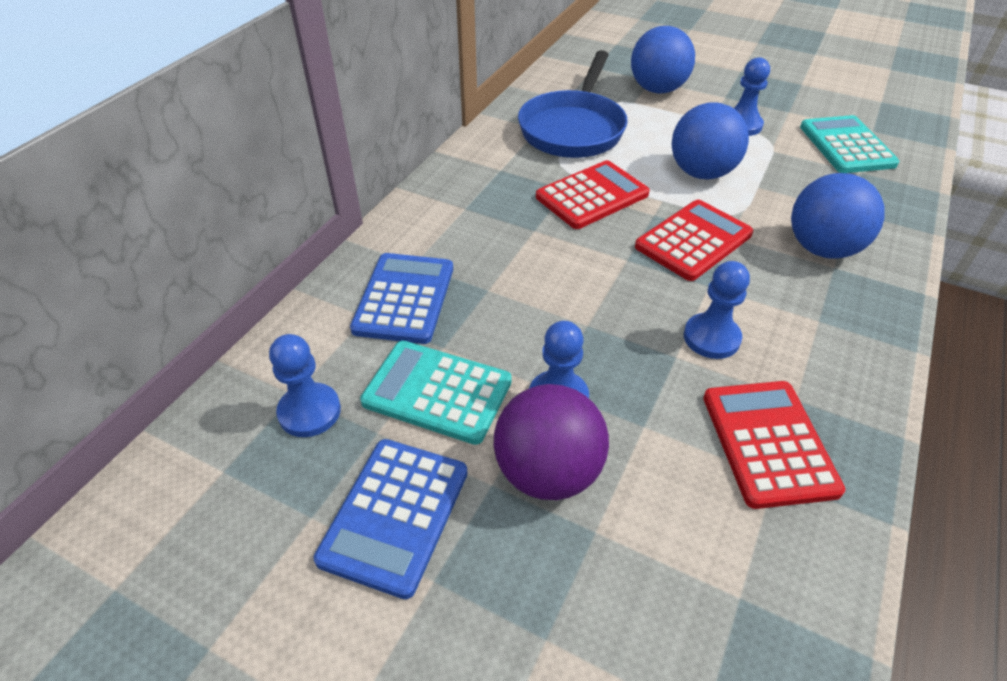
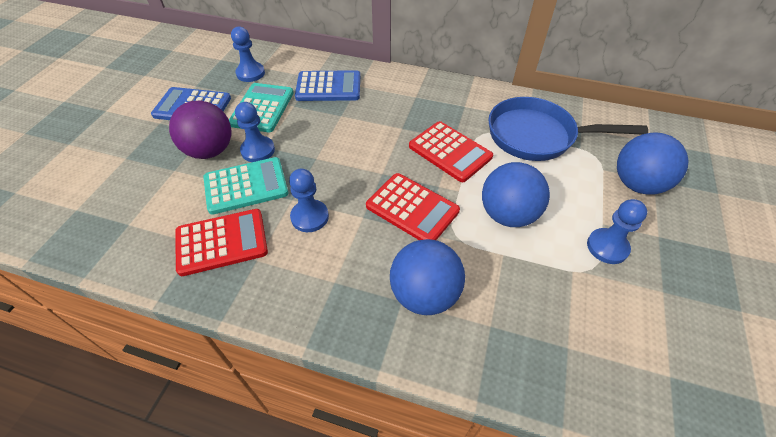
camera: 80 degrees right, 5 degrees up
(846, 146) = (617, 340): turquoise calculator -> turquoise calculator (246, 186)

